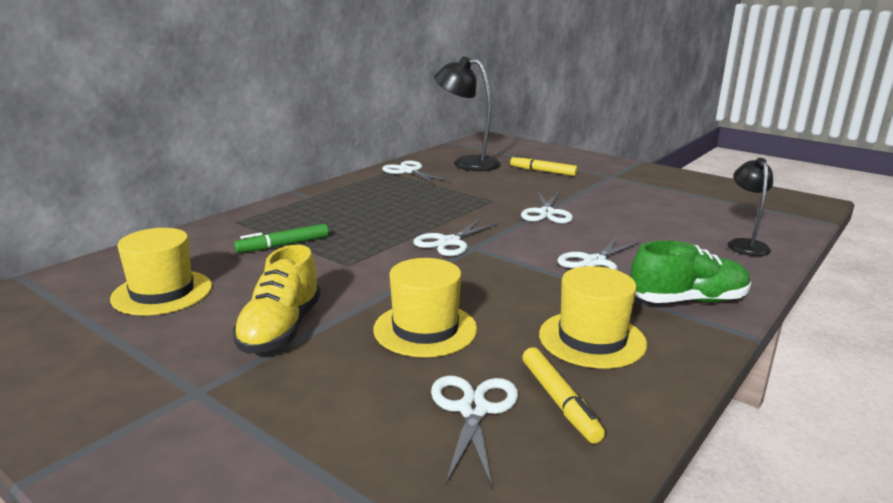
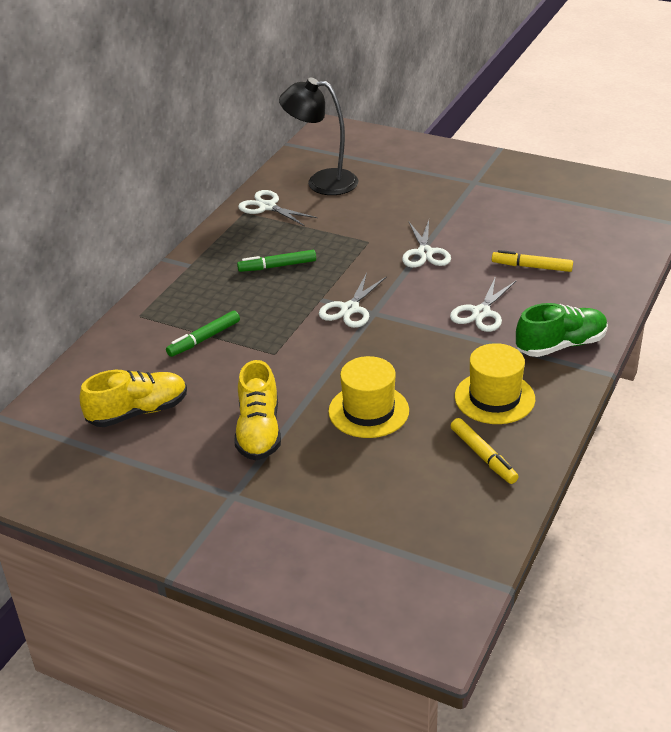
camera: 10 degrees left, 15 degrees up
(162, 292) = (138, 412): yellow hat -> yellow shoe
(393, 206) = (277, 266): none -> green marker
(473, 410) = (428, 473): white scissors -> none
(543, 171) = (404, 184): yellow marker -> yellow marker (531, 267)
(745, 244) = (604, 268): black lamp -> none

